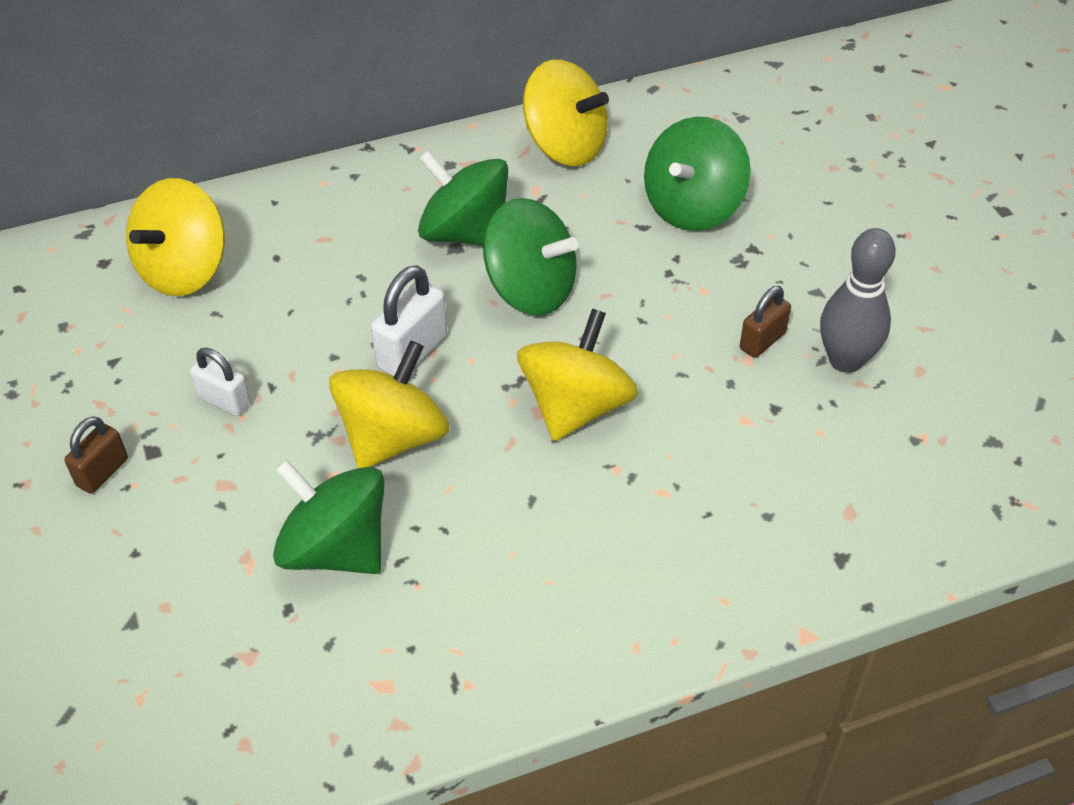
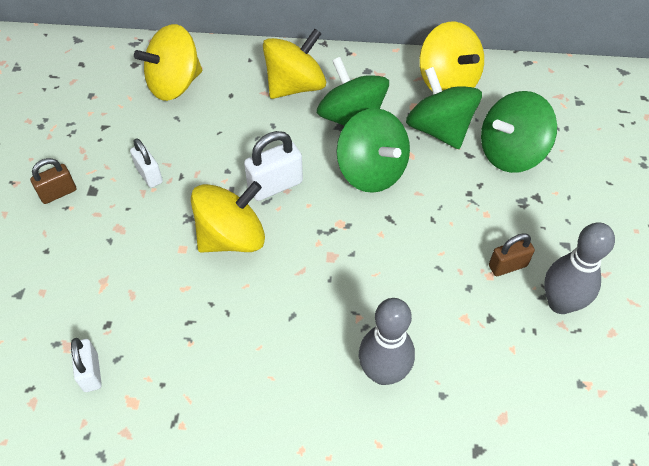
camera: 25 degrees right, 5 degrees up
(304, 674) = (91, 372): none -> white padlock
(335, 548) = (157, 297): green spinning top -> green spinning top (439, 129)
(576, 406) = (356, 262): yellow spinning top -> yellow spinning top (295, 86)
(684, 519) = (383, 372): none -> grey bowling pin

